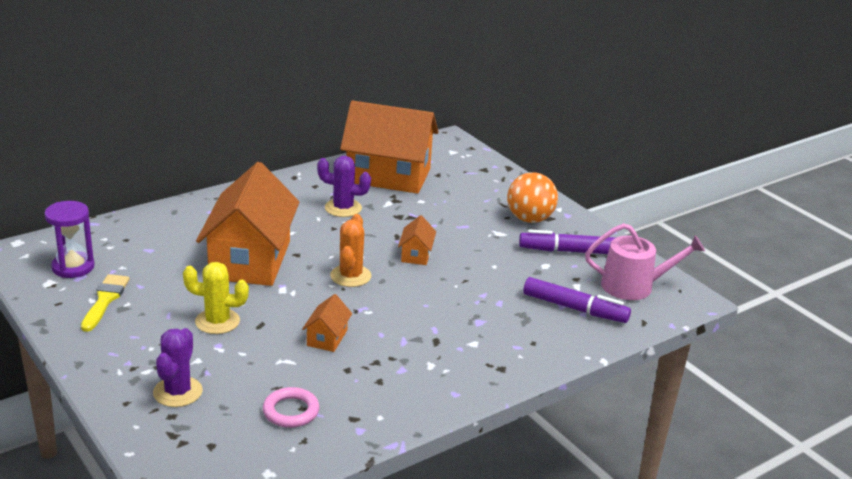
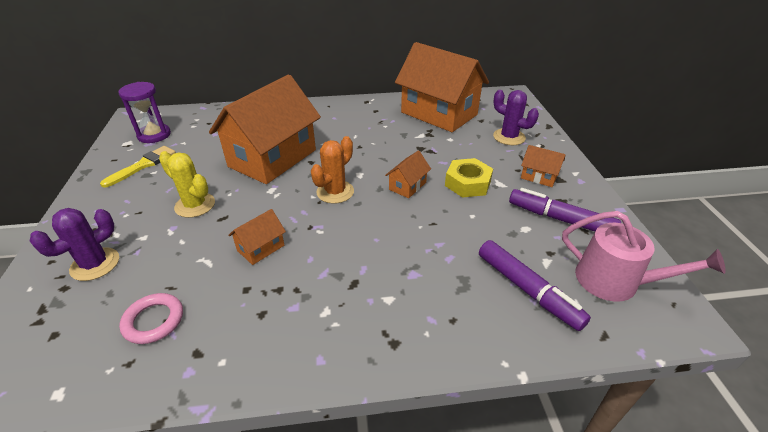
camera: 30 degrees right, 10 degrees up
(343, 208) = (381, 132): purple cactus -> purple cactus (509, 137)
(470, 239) = (468, 183): none -> yellow nut
(529, 219) = (539, 177): orange ball -> orange house

